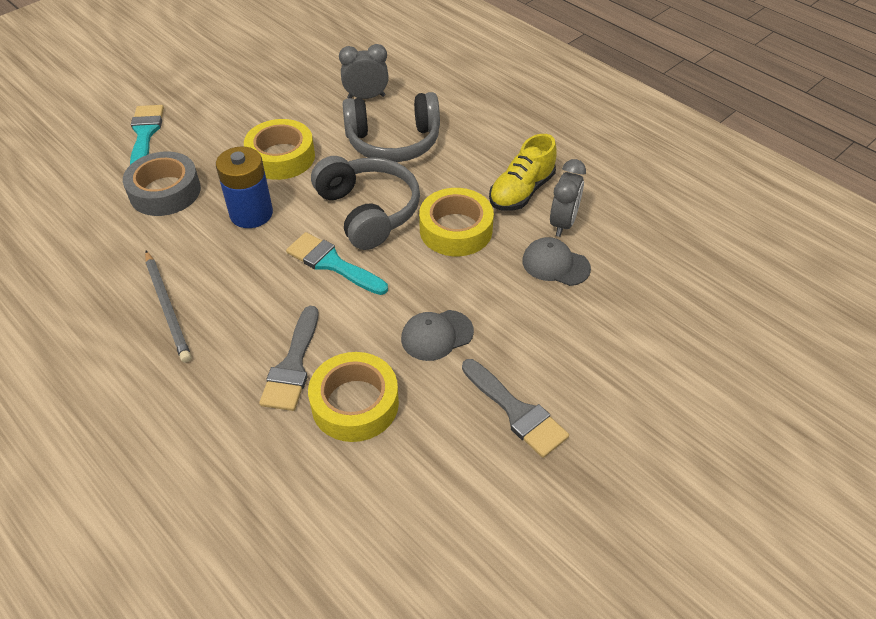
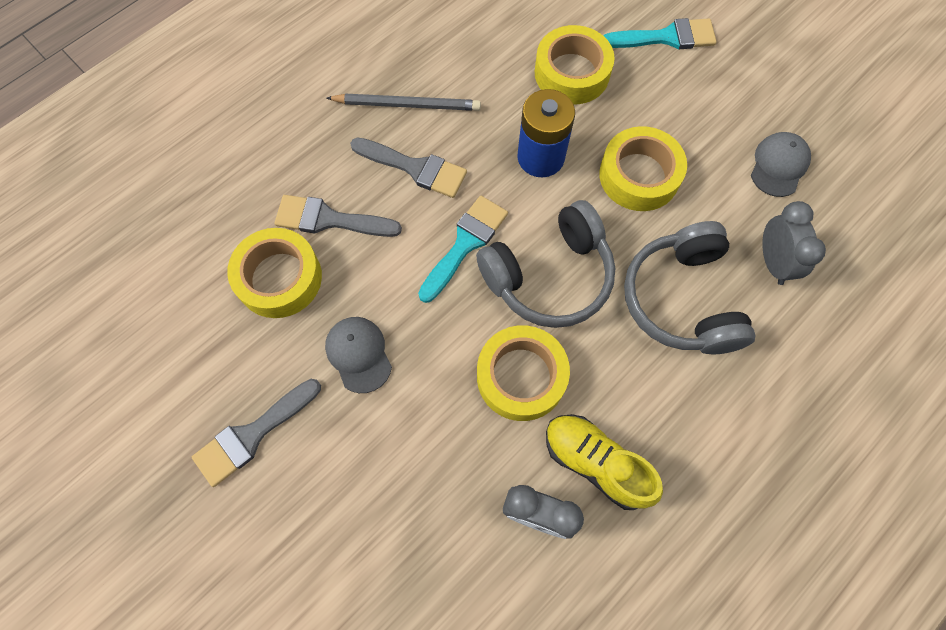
camera: 90 degrees right, 20 degrees up
(165, 191) = (572, 73): grey tape -> yellow tape
(167, 308) = (407, 105): grey pencil -> grey pencil turned 150 degrees counterclockwise
(245, 300) = (415, 168): none -> grey brush
(555, 264) = (462, 497): grey cap -> grey cap (779, 165)

